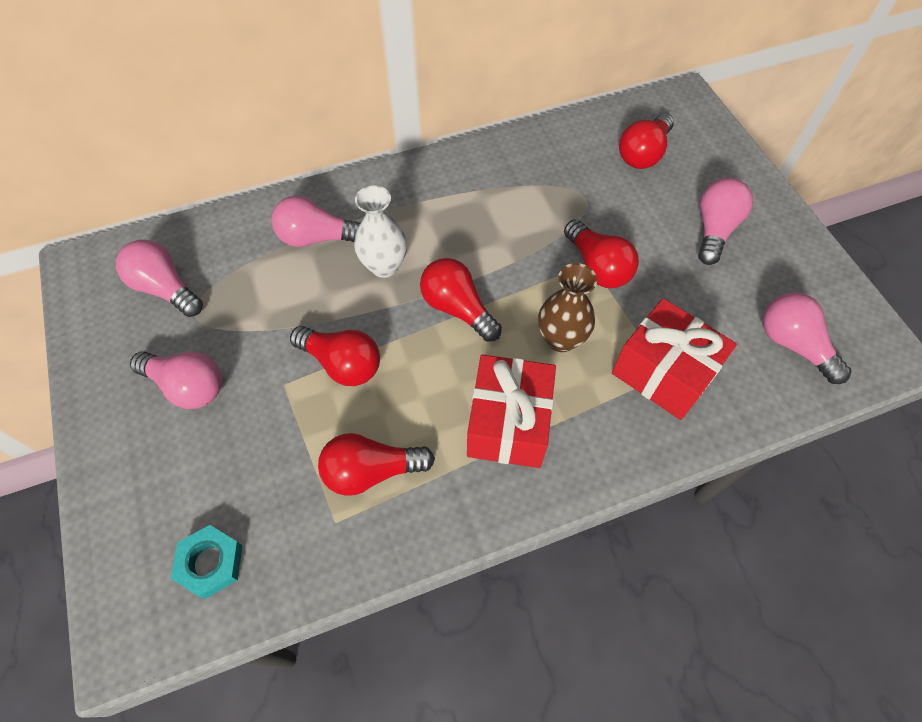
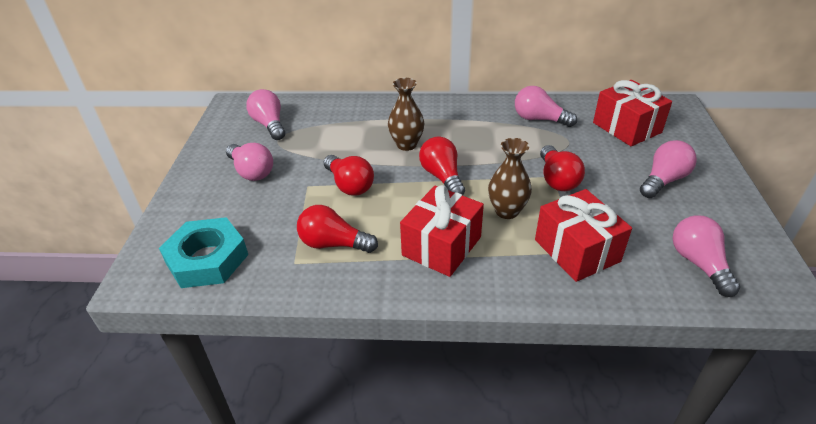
camera: 25 degrees right, 20 degrees down
(210, 563) = (207, 259): turquoise nut -> turquoise nut, size x1.72
(317, 237) = (373, 122): pink light bulb -> pink light bulb (539, 119)
(384, 266) = (406, 145): white vase -> brown vase
(643, 153) = (627, 127): red light bulb -> red gift

